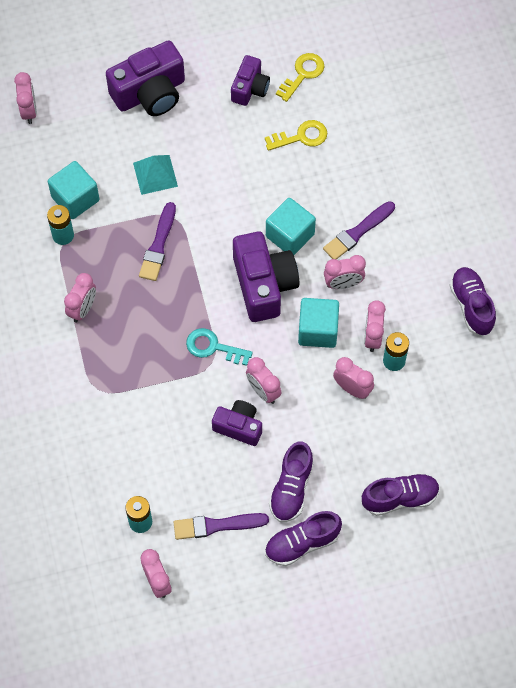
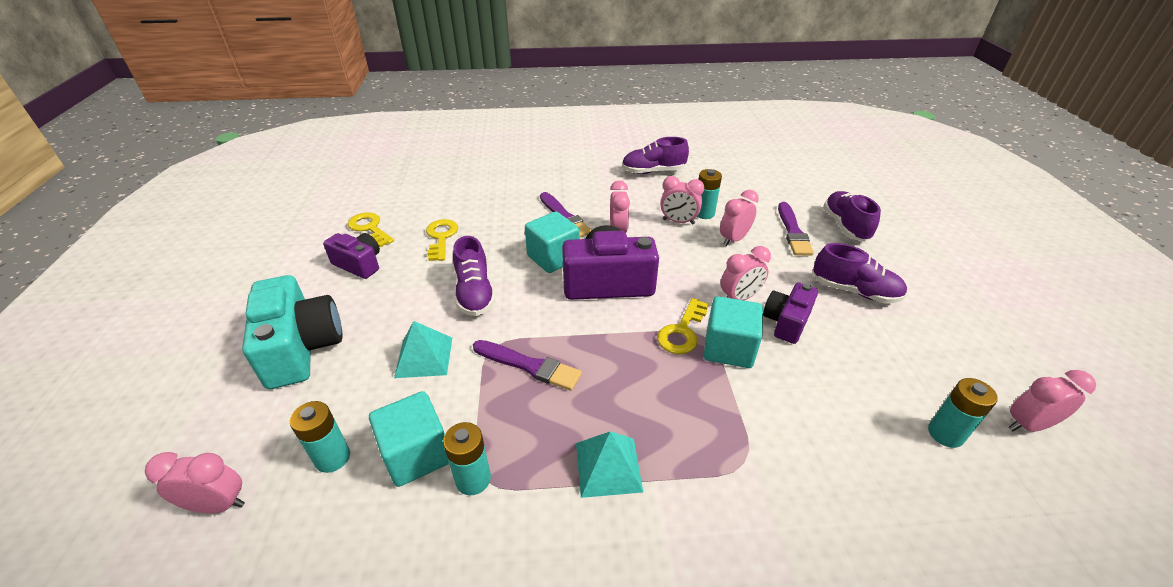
camera: 80 degrees left, 25 degrees down
(66, 154) = (332, 457): none -> turquoise battery
(82, 309) = (608, 466): pink clock -> turquoise pyramid
(150, 93) = (301, 348): purple camera -> turquoise camera
(213, 347) = (682, 331): turquoise key -> yellow key
(217, 525) = (921, 356): purple brush -> purple brush (793, 231)
(302, 543) = (917, 291): purple shoe -> purple shoe (475, 293)
(318, 330) = (668, 252): turquoise cube -> turquoise cube (728, 348)

